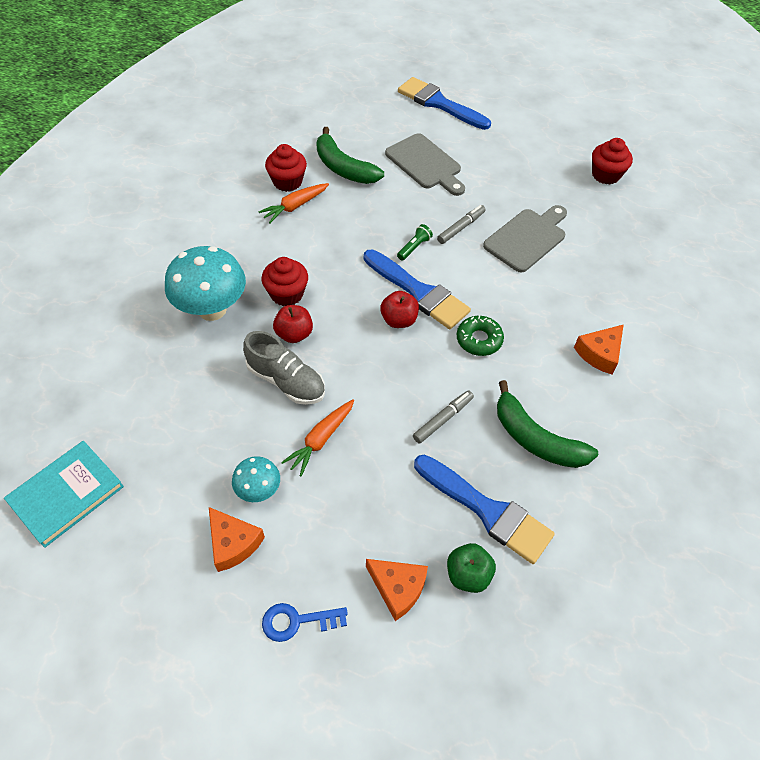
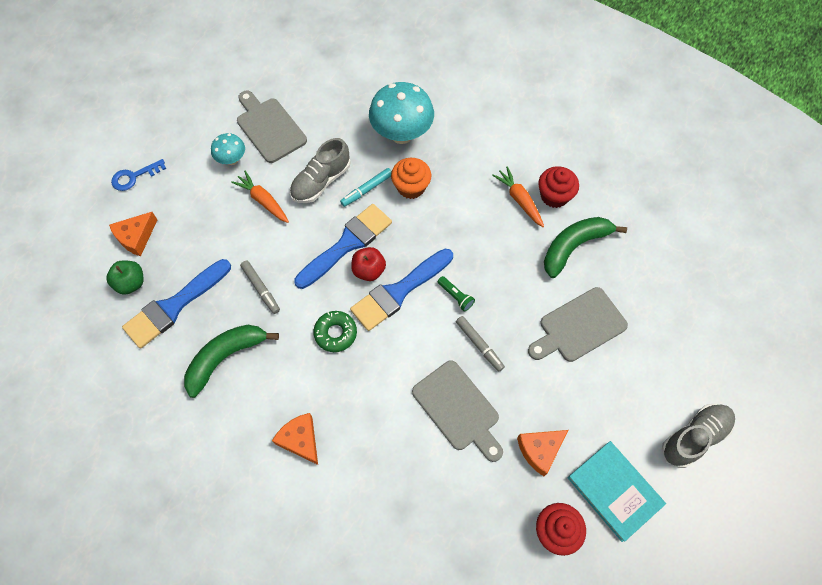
camera: 100 degrees right, 10 degrees up
(66, 494) = (257, 55): turquoise book -> turquoise book (614, 491)
(203, 454) = (269, 128): none -> grey cutting board
(233, 543) = (197, 144): orange cheese -> orange cheese (540, 450)
(287, 294) = (411, 187): red cupcake -> orange cupcake
(294, 334) = (367, 190): red apple -> turquoise marker
(297, 621) = (134, 177): blue key -> blue key turned 120 degrees counterclockwise
(439, 103) = (688, 360): blue brush -> blue brush (347, 244)
(503, 103) = (694, 437): none -> grey shoe

